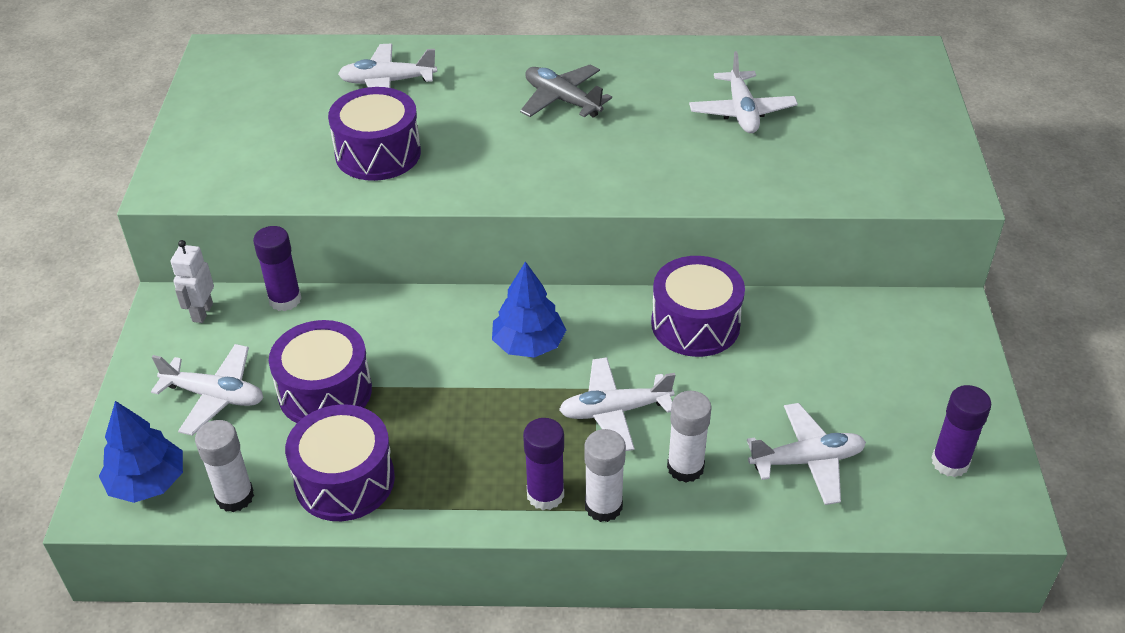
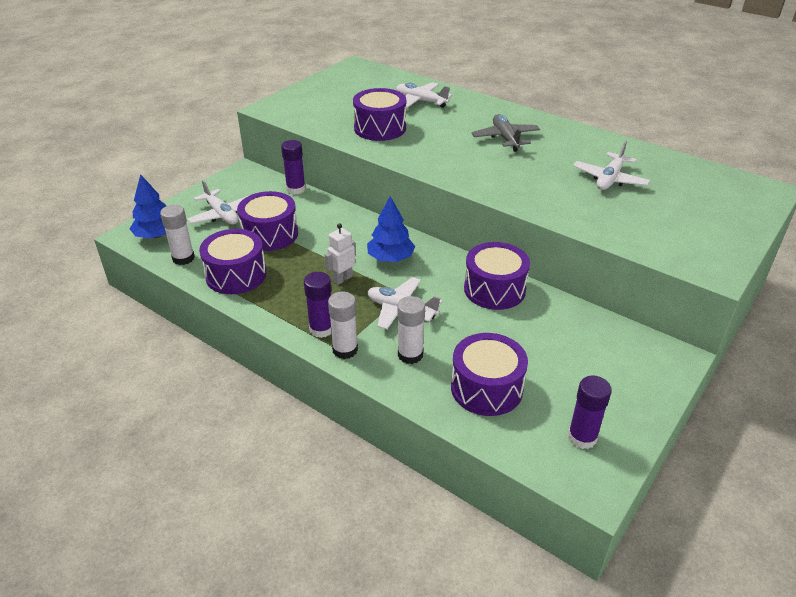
camera: 35 degrees right, 5 degrees down
(202, 312) = (254, 179): white robot -> white robot (342, 279)
(807, 461) = (486, 388): white plane -> purple drum

